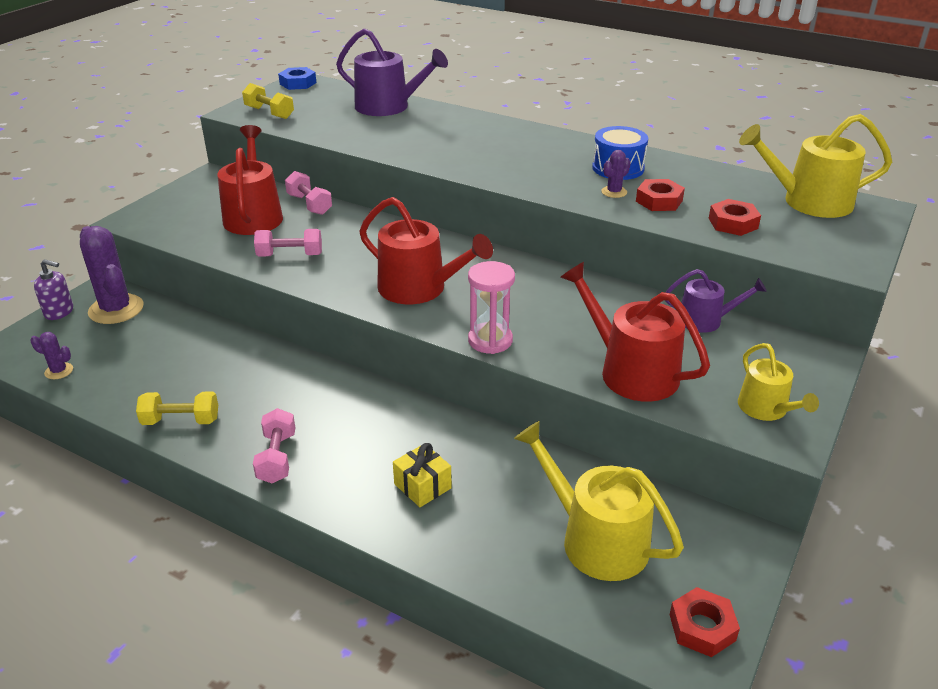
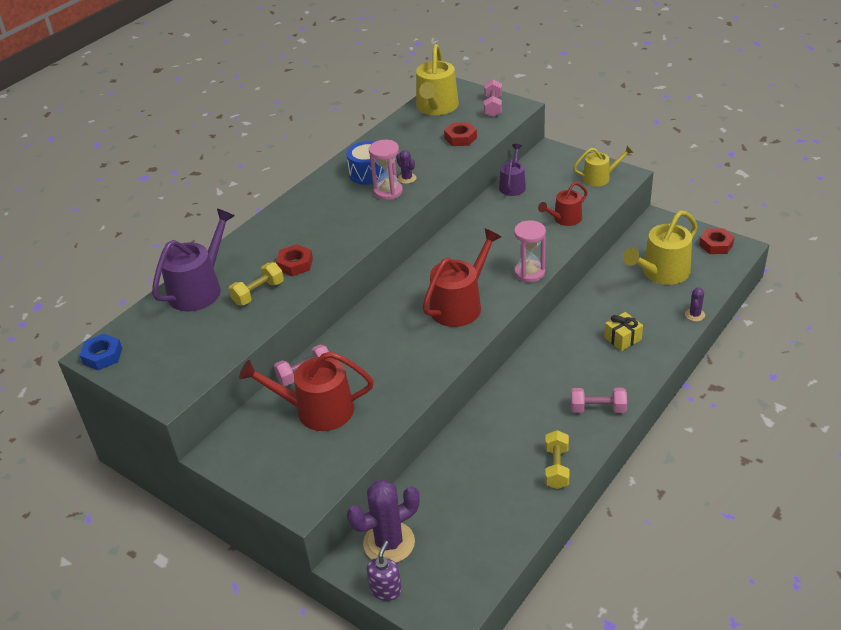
camera: 80 degrees left, 5 degrees up
(59, 371) = (485, 565): purple cactus -> purple cactus (694, 315)
(269, 113) = (181, 370): yellow dumbbell -> yellow dumbbell (258, 293)
(290, 255) = (396, 379): pink dumbbell -> pink dumbbell (493, 107)
(579, 182) = (388, 192): none -> pink hourglass
(631, 371) = (564, 219): red watering can -> red watering can, size x0.60
(659, 201) = (424, 161): red nut -> red nut (295, 264)

